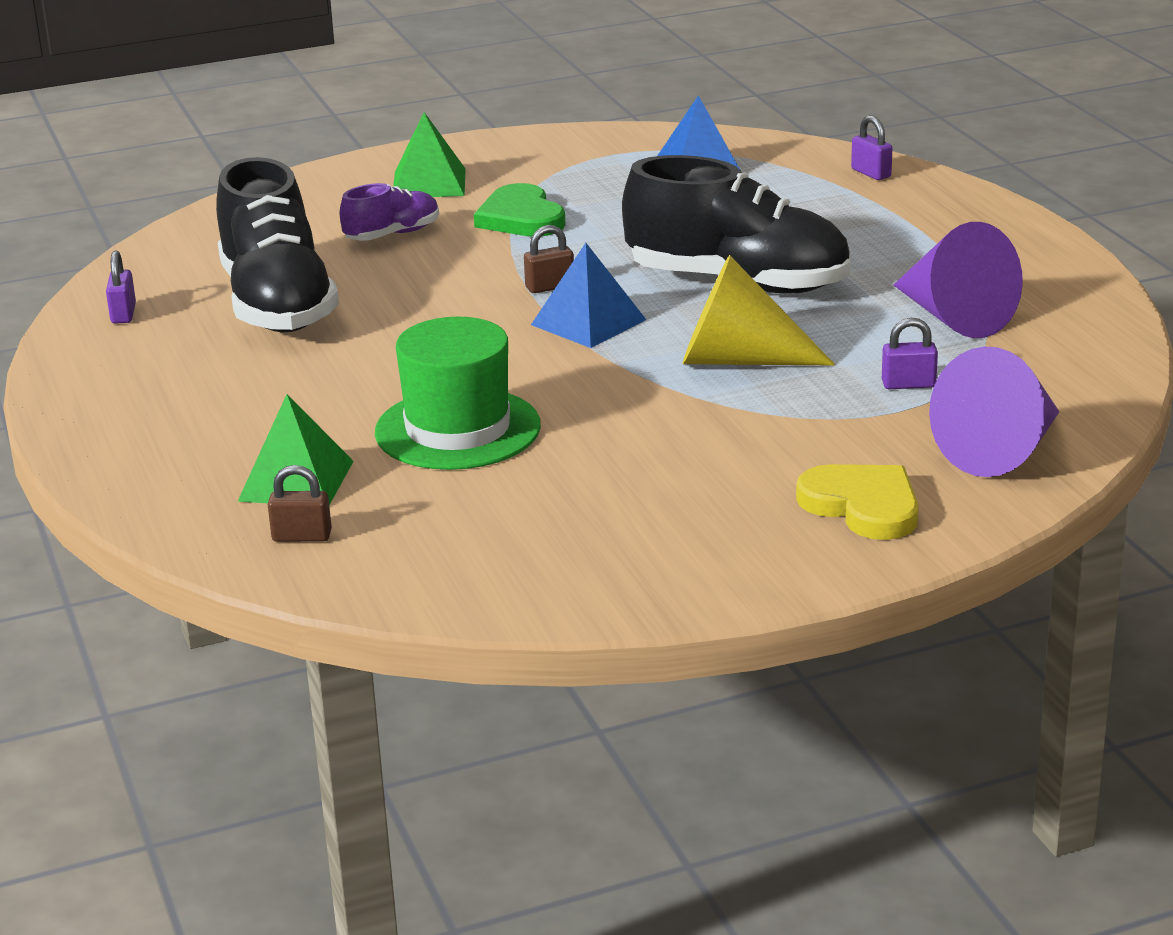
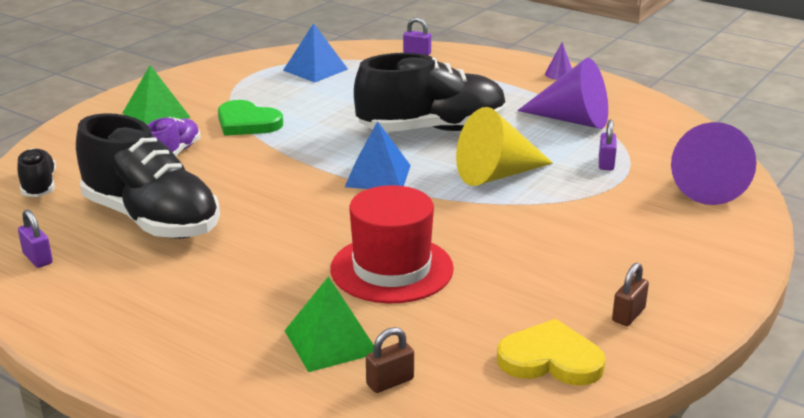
camera: 35 degrees left, 0 degrees up
(210, 237) = (39, 186): none -> black shoe
(458, 429) = (391, 269): green hat -> red hat
(550, 287) = (324, 160): brown padlock -> brown padlock (628, 315)
(862, 506) = (687, 241): yellow heart -> yellow heart (550, 359)
(908, 384) = (606, 163): purple padlock -> purple padlock turned 45 degrees counterclockwise
(1037, 249) = (559, 74): none -> purple cone

